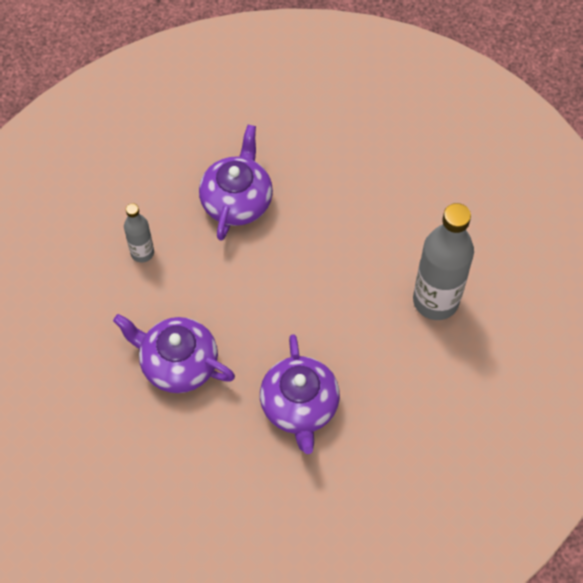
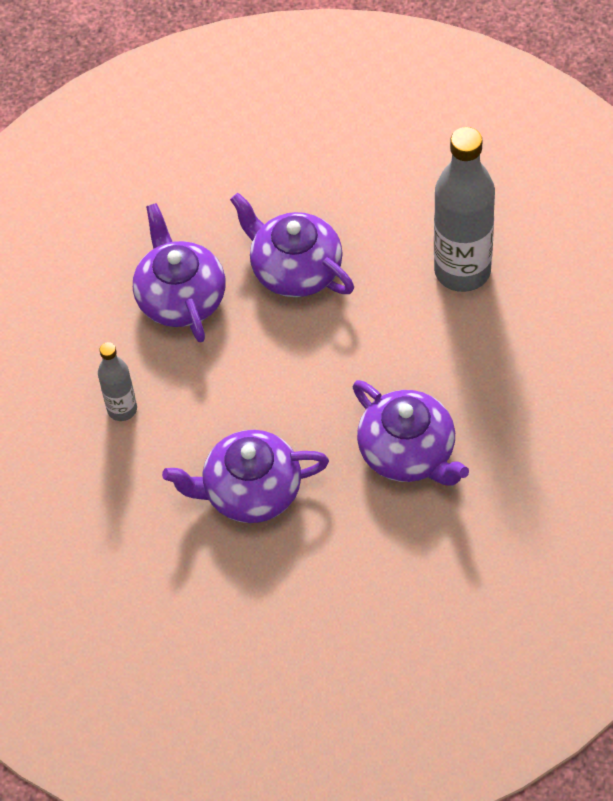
camera: 30 degrees left, 5 degrees down
(325, 228) = (295, 269): none -> purple teapot

